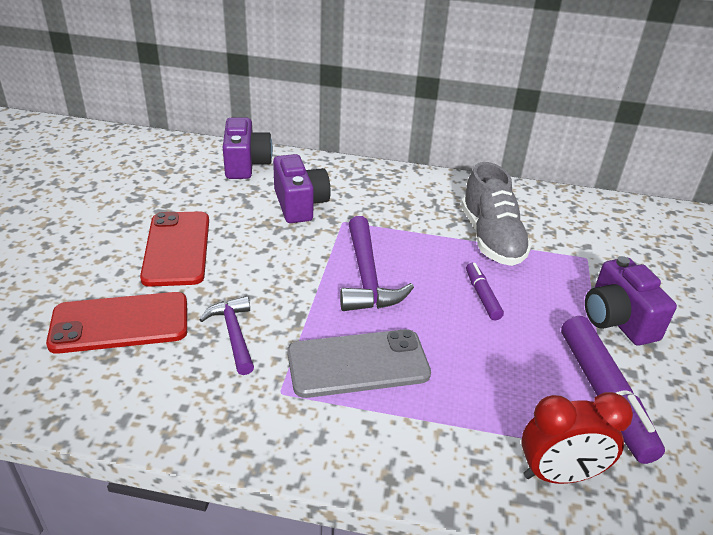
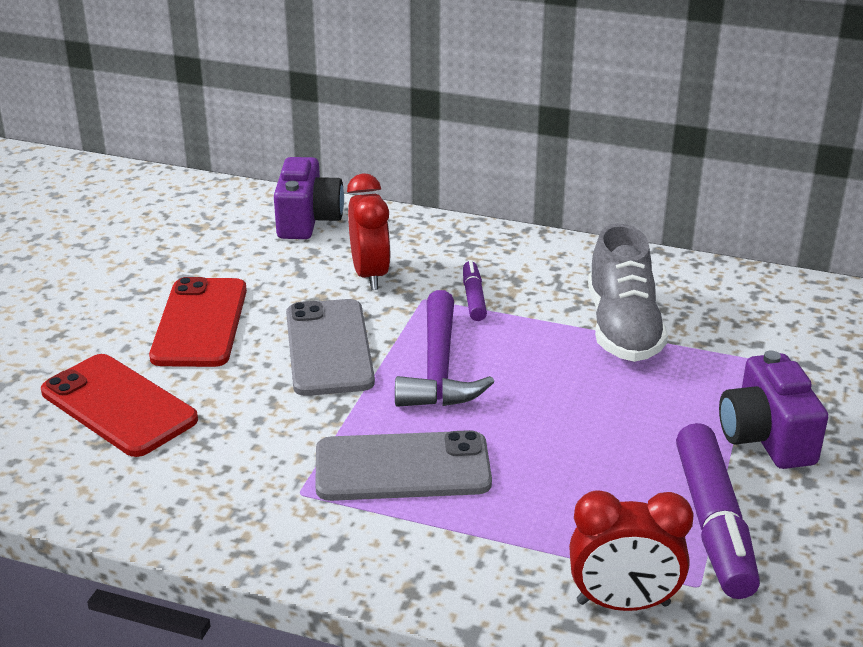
camera: 10 degrees right, 5 degrees down
(120, 323) = (119, 406): red phone -> red phone turned 45 degrees clockwise
(233, 334) = (254, 426): purple hammer -> none
(280, 264) = (329, 348): none -> grey phone
(300, 204) = (370, 275): purple camera -> red clock
(482, 296) = (587, 399): purple marker -> purple marker (473, 298)

